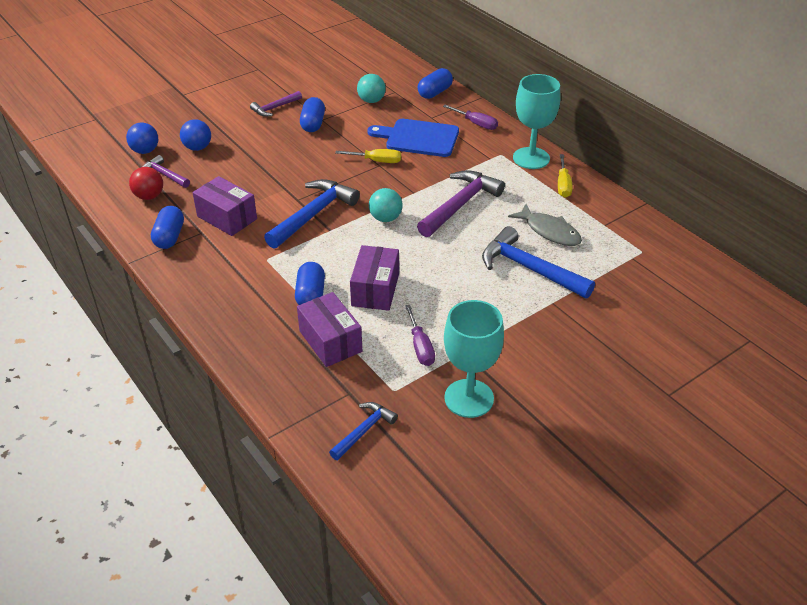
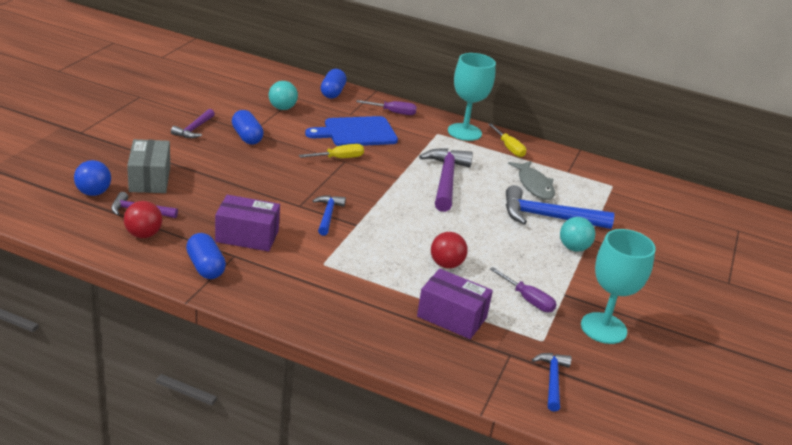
camera: 35 degrees left, 10 degrees down
(197, 148) = (149, 179): blue ball -> grey box
(310, 295) = (395, 284): blue capsule -> none
(313, 214) = (328, 215): blue hammer -> blue hammer, size x0.56
(375, 290) = (446, 264): purple box -> red ball
(385, 218) = (395, 204): turquoise ball -> turquoise ball (573, 248)
(549, 231) = (534, 185): grey fish -> grey fish turned 60 degrees clockwise

